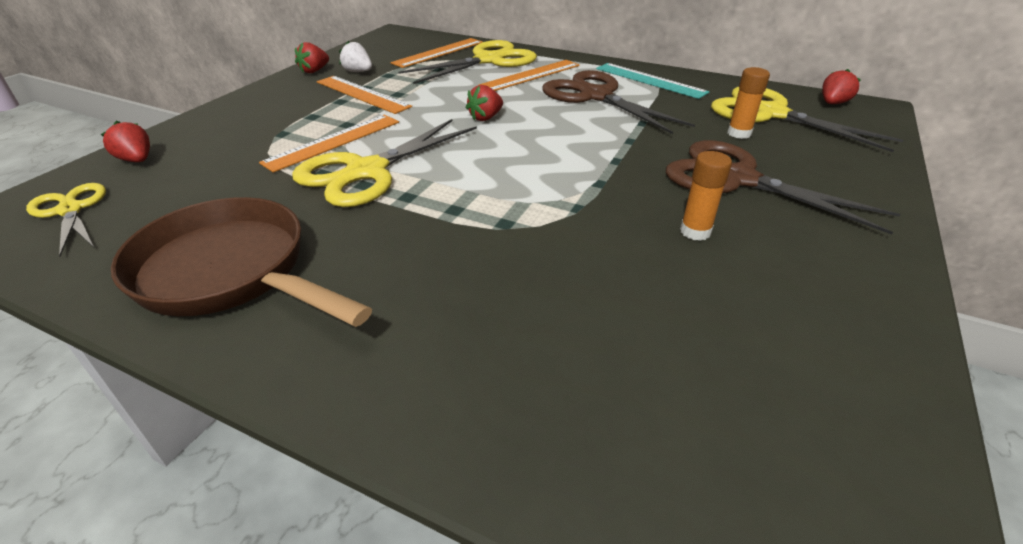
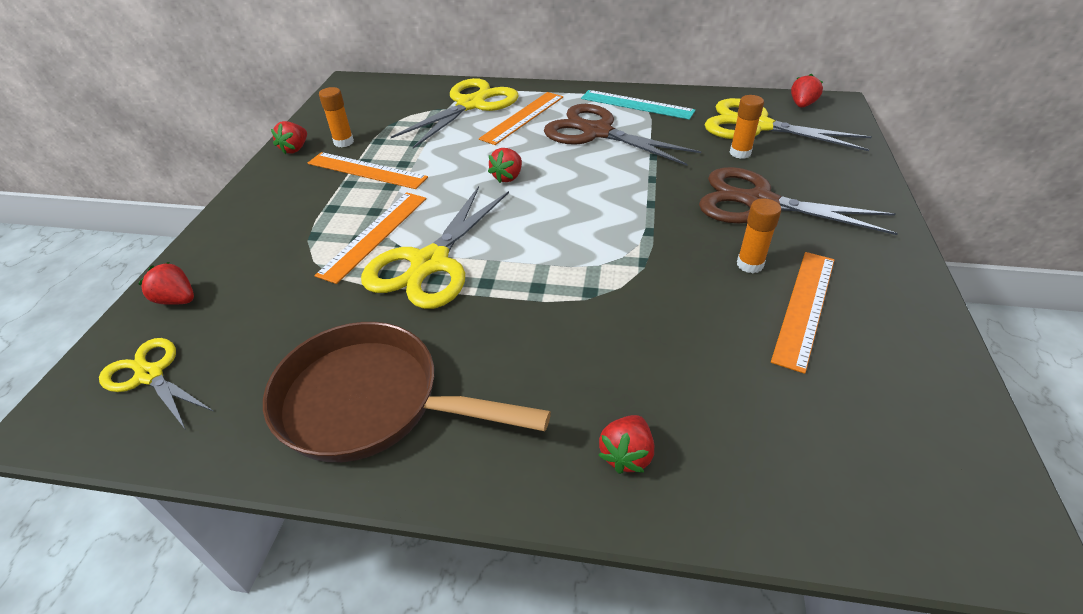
camera: 15 degrees left, 5 degrees up
(358, 72) = (344, 142): white strawberry -> orange glue stick
(439, 52) = (414, 103): orange ruler -> orange ruler (805, 307)
(447, 381) = (626, 455): none -> red strawberry

